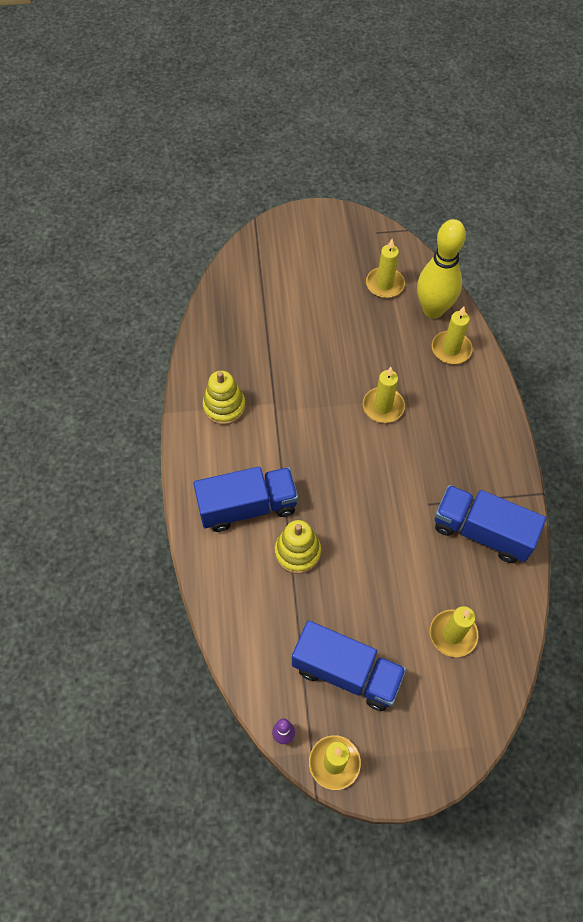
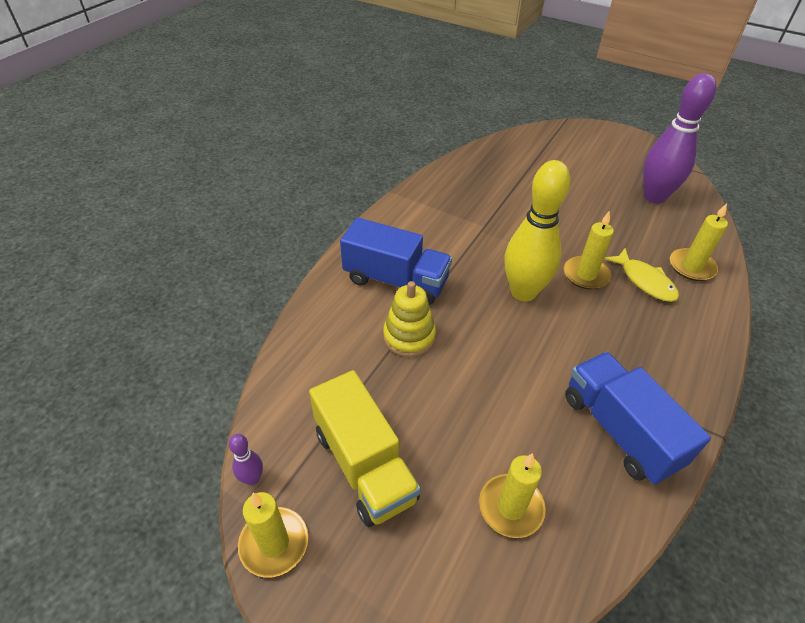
camera: 35 degrees right, 15 degrees down
(224, 407) = (439, 209): yellow stacking toy -> none
(346, 672) = (364, 465): blue truck -> yellow truck
(384, 284) = (654, 197): yellow candle -> purple bowling pin
(427, 385) = (645, 281): none -> yellow fish
(433, 310) = (692, 232): yellow bowling pin -> yellow bowling pin (523, 292)

